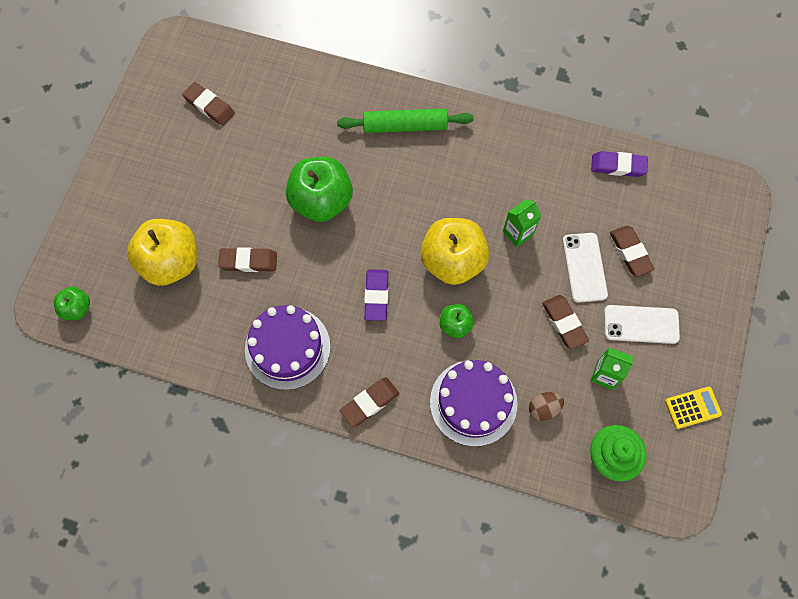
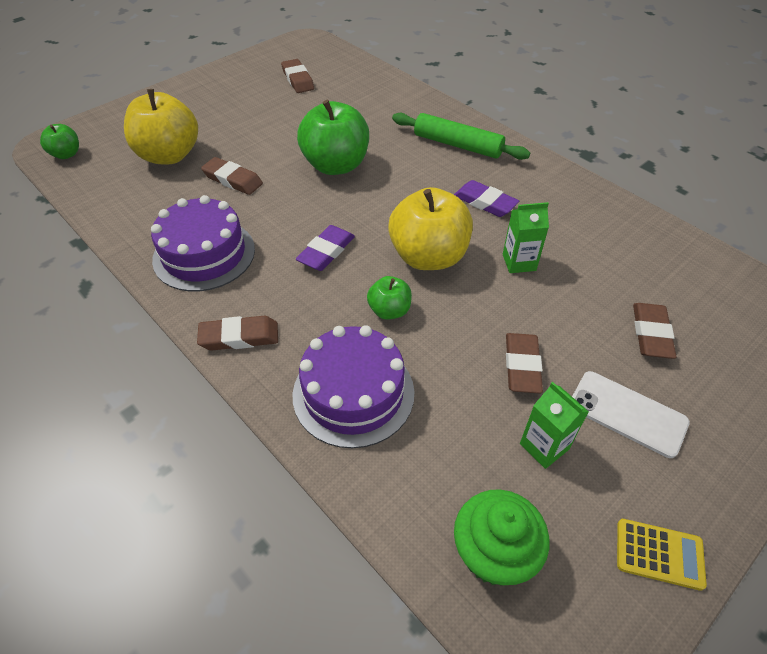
camera: 30 degrees right, 20 degrees down
(543, 408) = (436, 443): brown egg -> none
(584, 267) = (581, 324): white phone -> none
(618, 166) = (676, 252): purple eraser -> purple eraser (485, 202)

